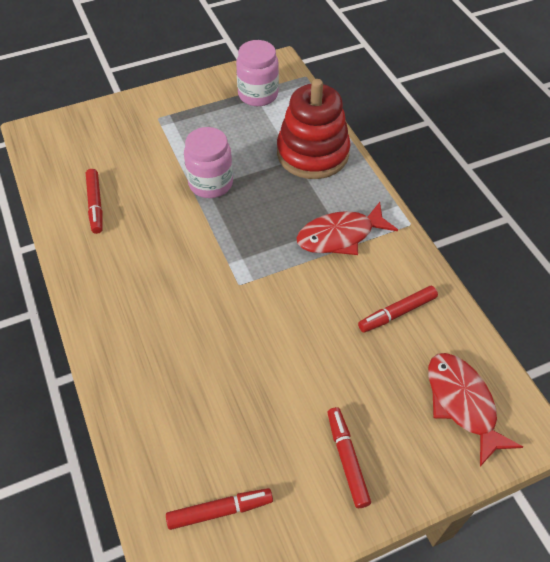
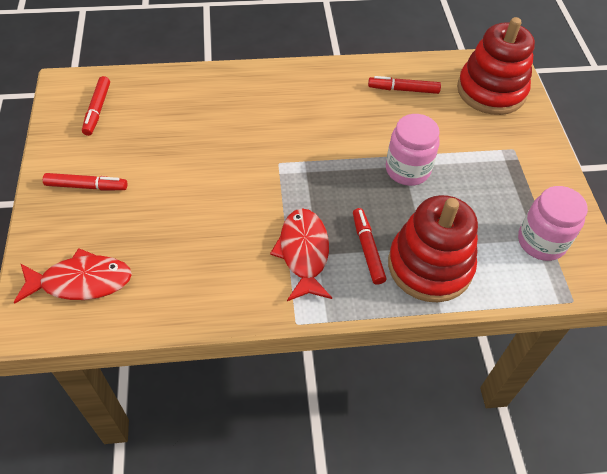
camera: 105 degrees right, 0 degrees up
(80, 139) = (491, 91): none -> red stacking toy
(397, 313) = (194, 268): red marker -> red marker (367, 249)

